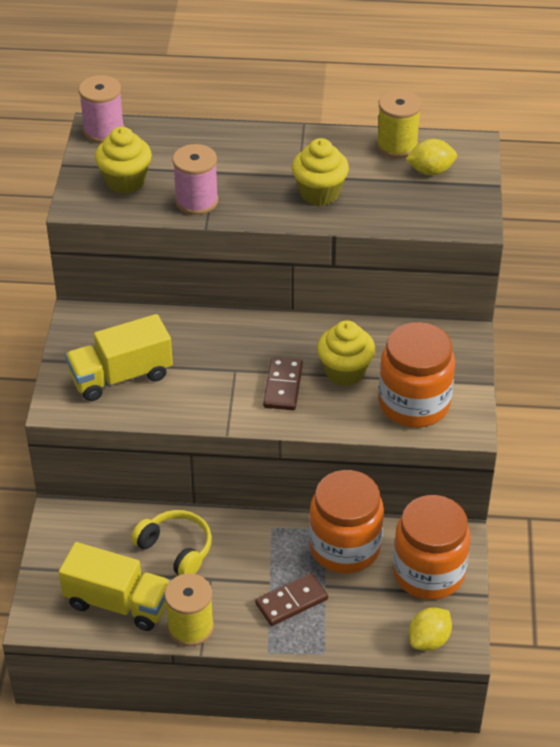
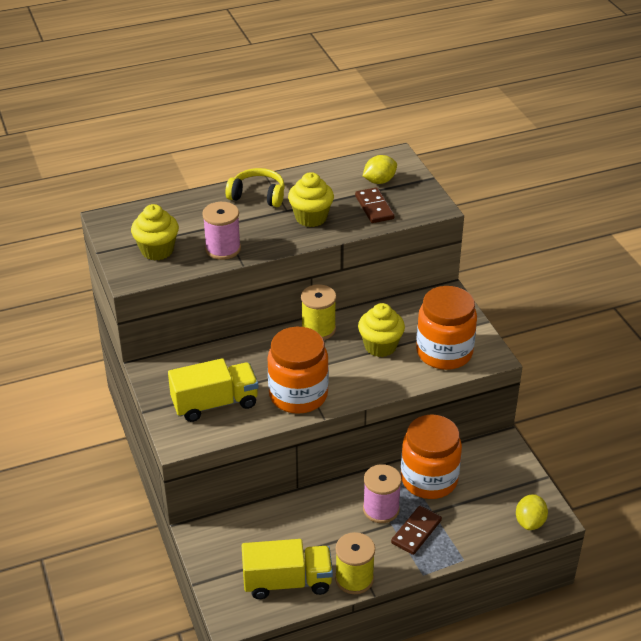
camera: 25 degrees left, 5 degrees down
(104, 130) = (113, 219): pink spool -> pink spool (381, 509)
(121, 376) = (215, 403): yellow truck -> yellow truck turned 150 degrees counterclockwise
(176, 549) = (306, 526): yellow headphones -> yellow headphones (258, 195)
(283, 386) = (342, 371): brown domino -> brown domino (374, 207)
(397, 146) = (343, 170): yellow spool -> yellow spool (318, 329)
(428, 573) = (498, 475): orange jar -> orange jar (298, 395)

